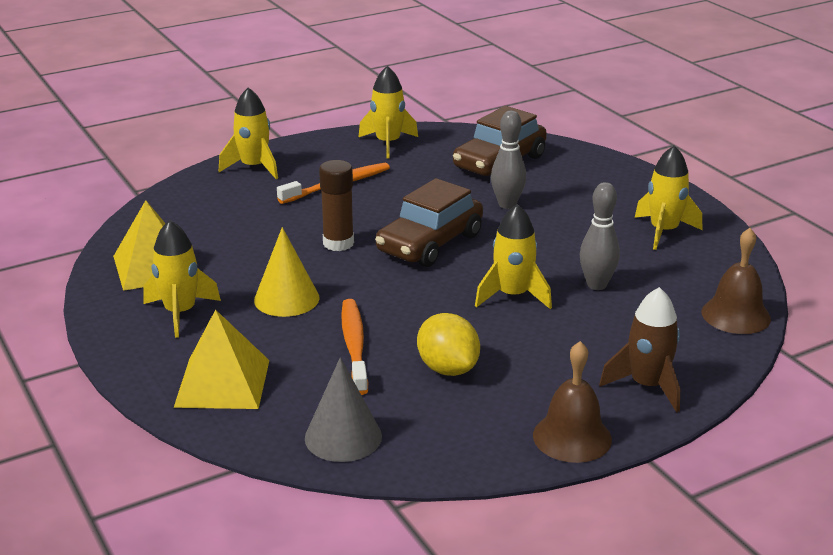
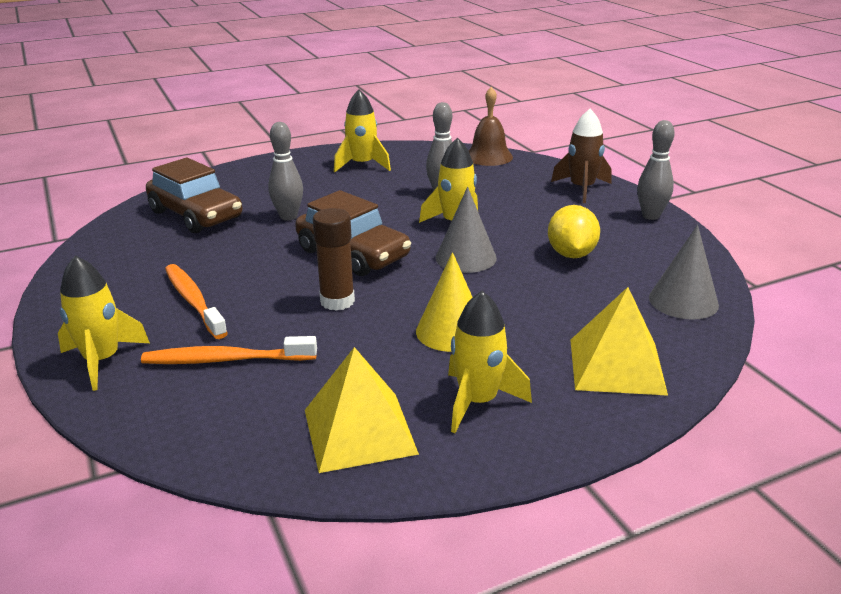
camera: 85 degrees left, 0 degrees up
(354, 346) = (540, 294): orange toothbrush -> orange toothbrush (226, 360)
(388, 143) = (103, 269): yellow rocket -> none
(430, 303) = (466, 257): none -> grey cone
(448, 368) = (571, 254): yellow lemon -> yellow lemon turned 60 degrees counterclockwise
(572, 437) = (651, 216): brown bell -> grey bowling pin

